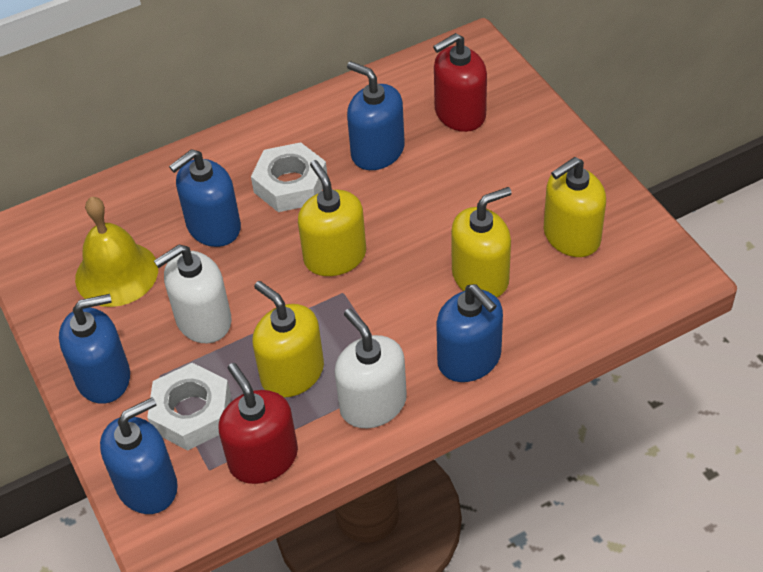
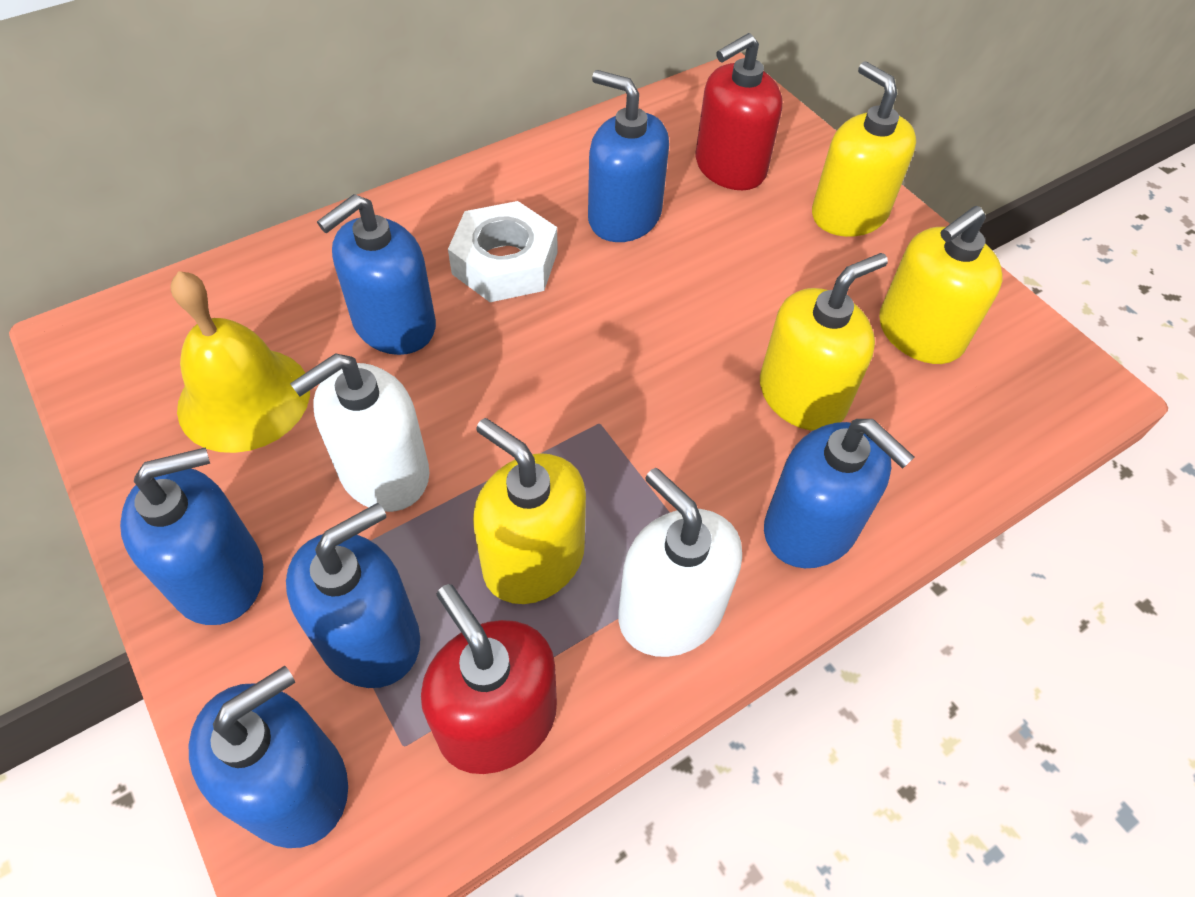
camera: 10 degrees left, 5 degrees up
(192, 413) = (370, 637): white nut -> blue soap dispenser
(335, 256) = (581, 367): yellow soap dispenser -> yellow soap dispenser (849, 214)

